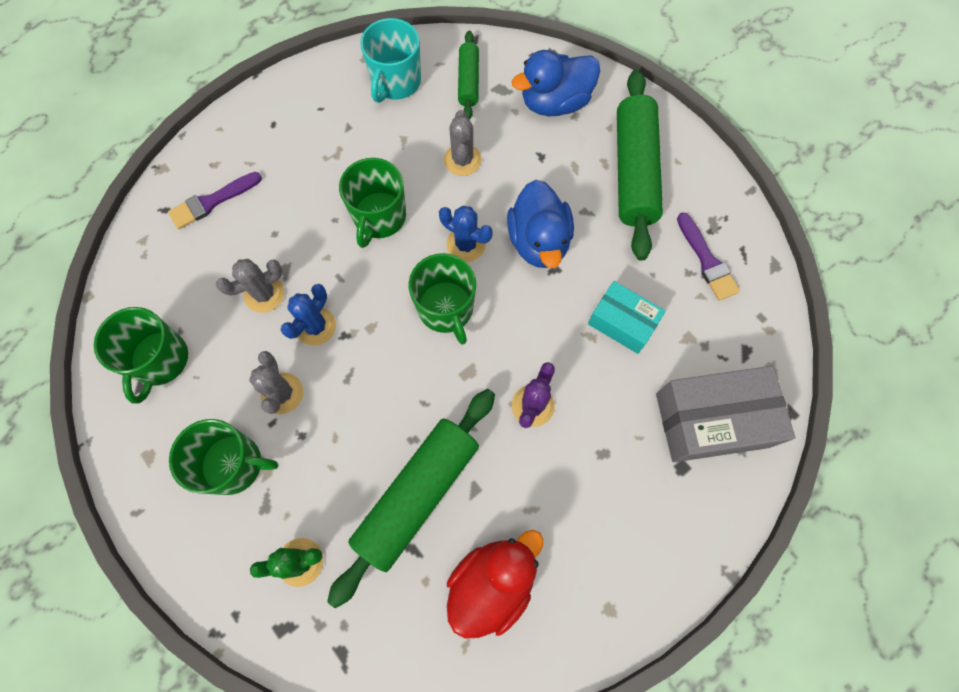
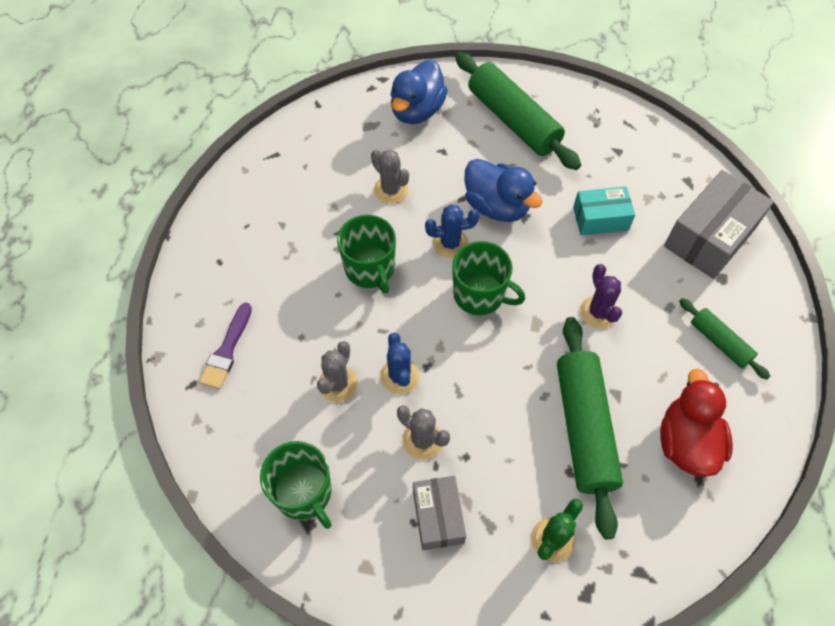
camera: 40 degrees left, 10 degrees down
(234, 464) = (438, 516): green mug -> grey box
(396, 82) = (287, 170): turquoise mug -> none
(468, 81) = (341, 135): green rolling pin -> green rolling pin (720, 342)
(707, 261) = (612, 144): purple brush -> none

